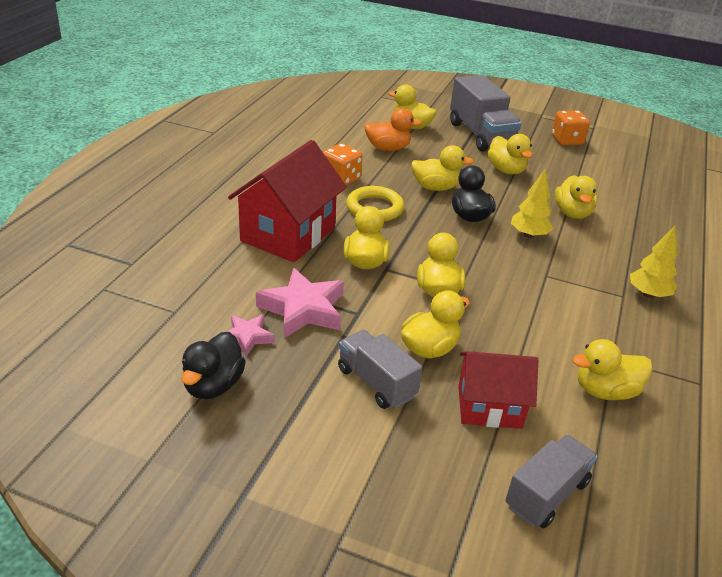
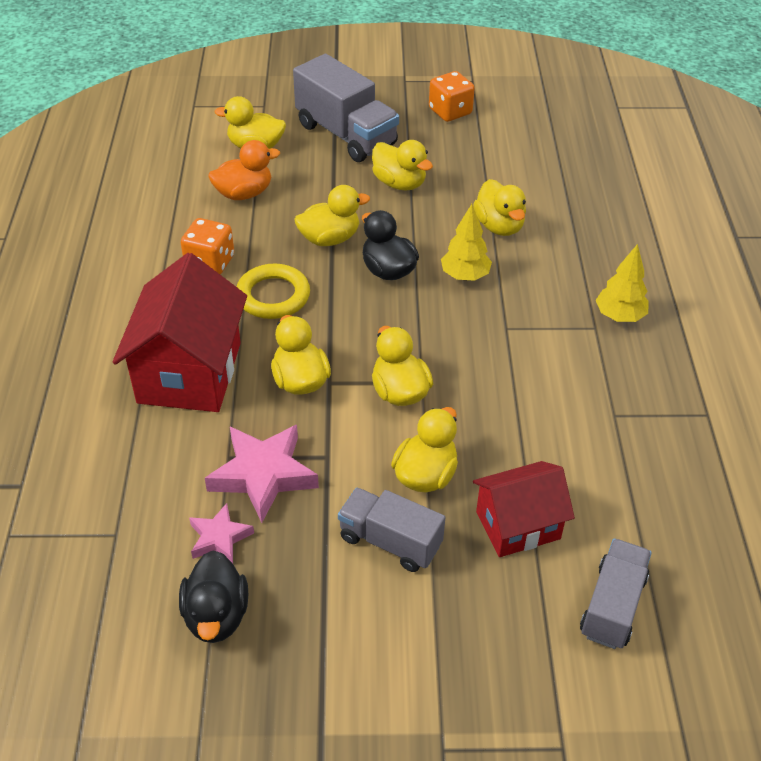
camera: 20 degrees left, 10 degrees up
(605, 391) = (621, 460): yellow duck -> none

